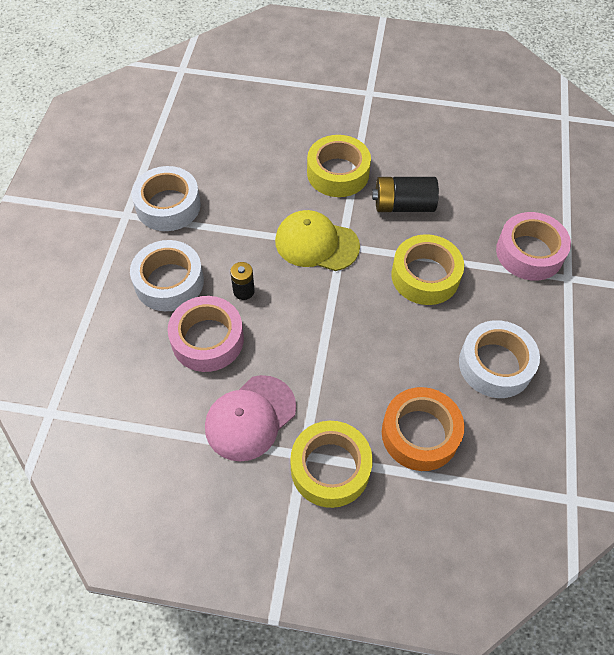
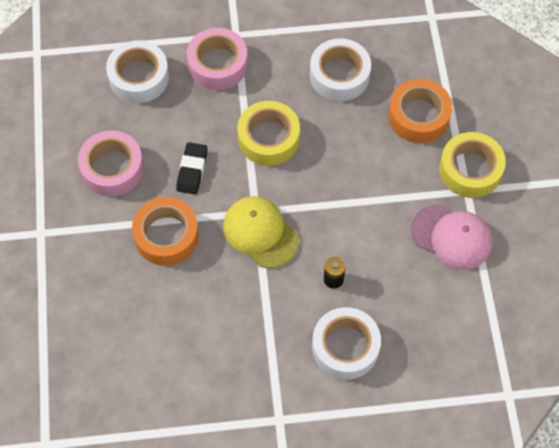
camera: 105 degrees left, 5 degrees up
(168, 205) = (255, 382): white tape -> white tape (139, 77)
(207, 339) = (393, 293): pink tape -> pink tape (112, 168)
(316, 243) = (260, 233): yellow cap -> yellow cap turned 135 degrees clockwise
(338, 173) = (166, 236): yellow tape -> orange tape
(403, 205) = (192, 170): black battery -> black eraser

